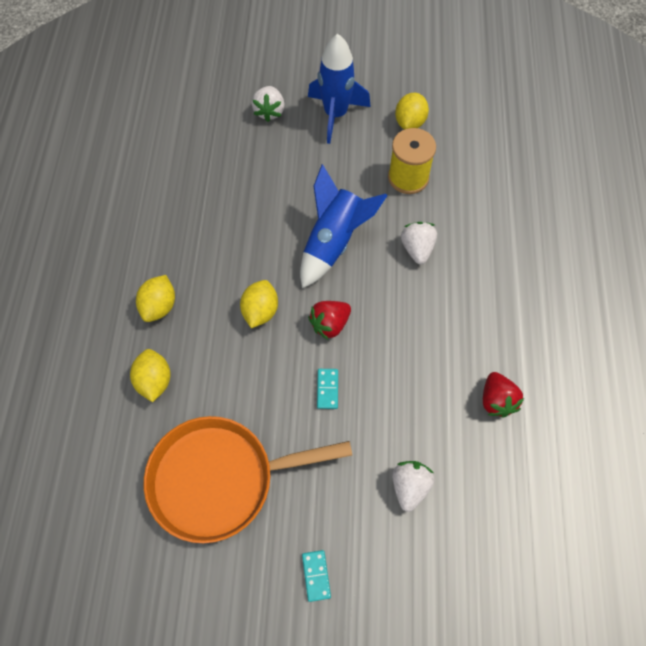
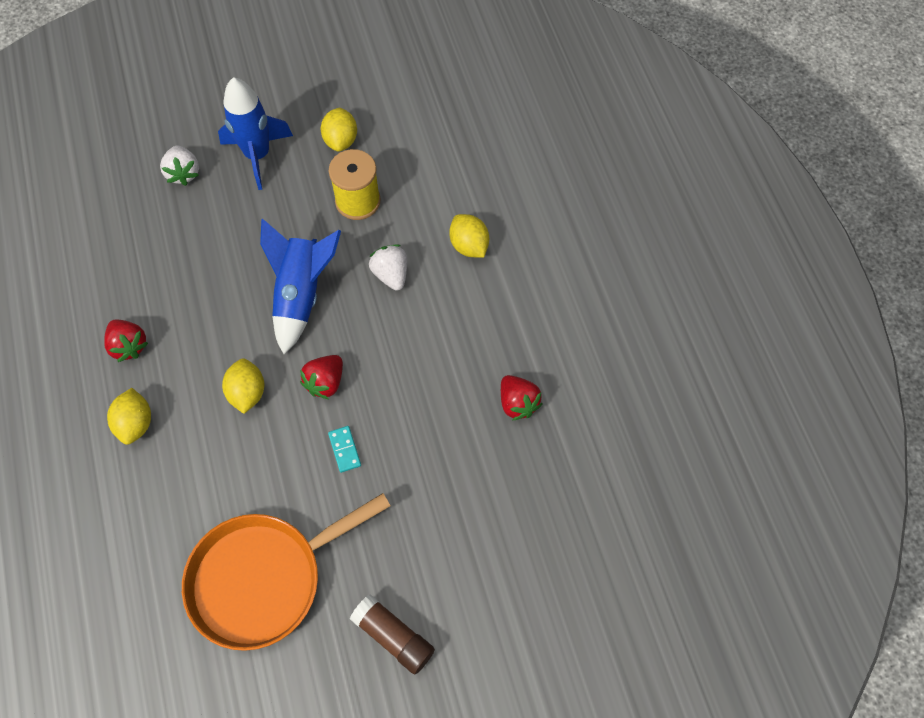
camera: 20 degrees left, 0 degrees up
(154, 381) = (158, 503): yellow lemon -> yellow lemon (469, 245)
(176, 239) = (129, 346): none -> red strawberry
(316, 575) = (393, 636): turquoise domino -> brown glue stick
(409, 487) = (458, 517): white strawberry -> none

